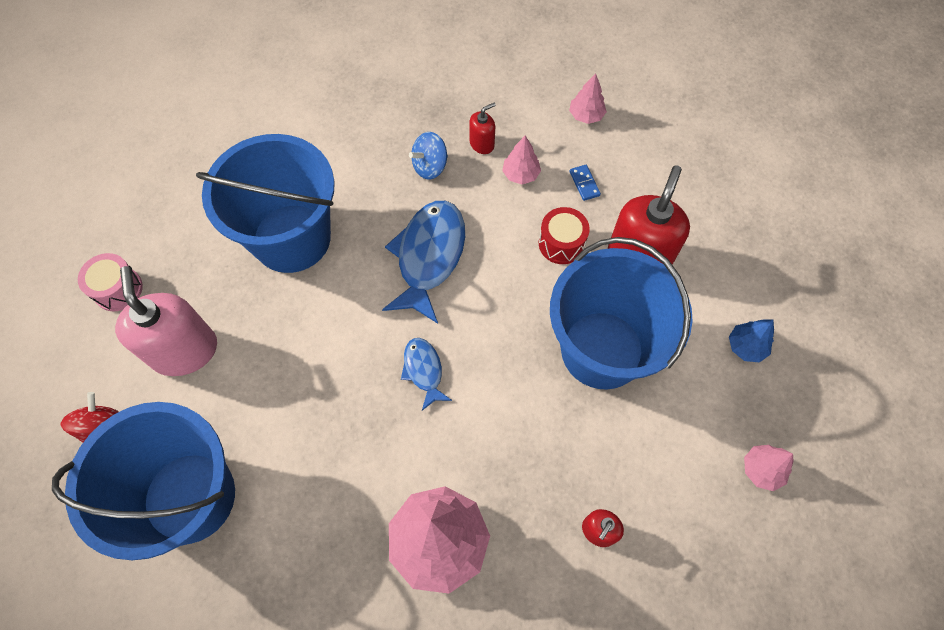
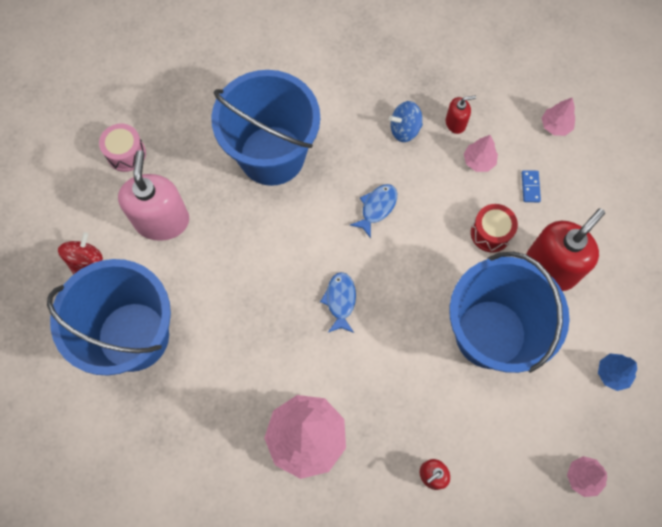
camera: 20 degrees right, 5 degrees up
(429, 257) = (377, 208): blue fish -> blue fish, size x0.52

